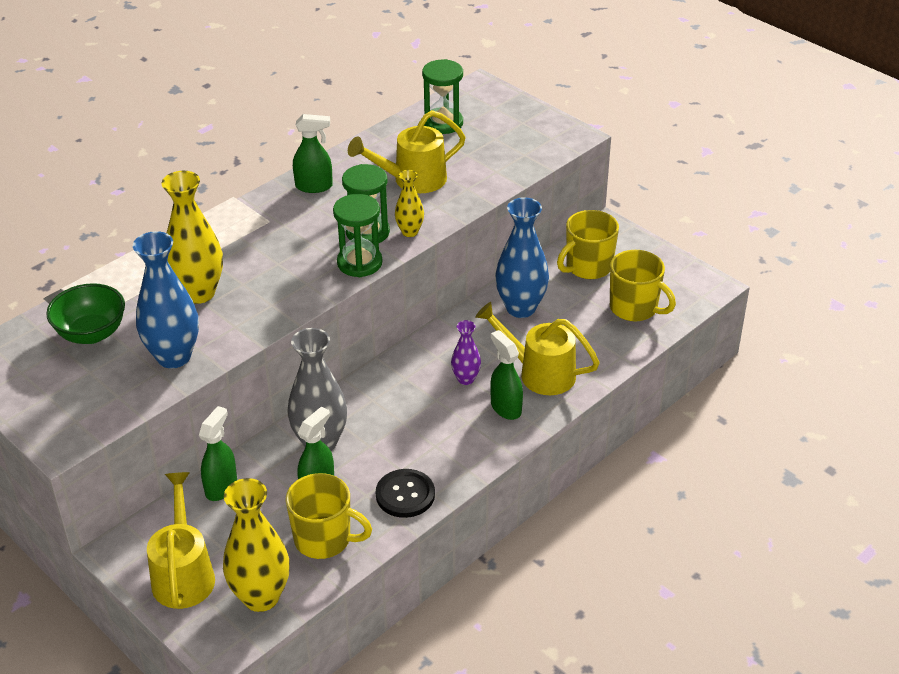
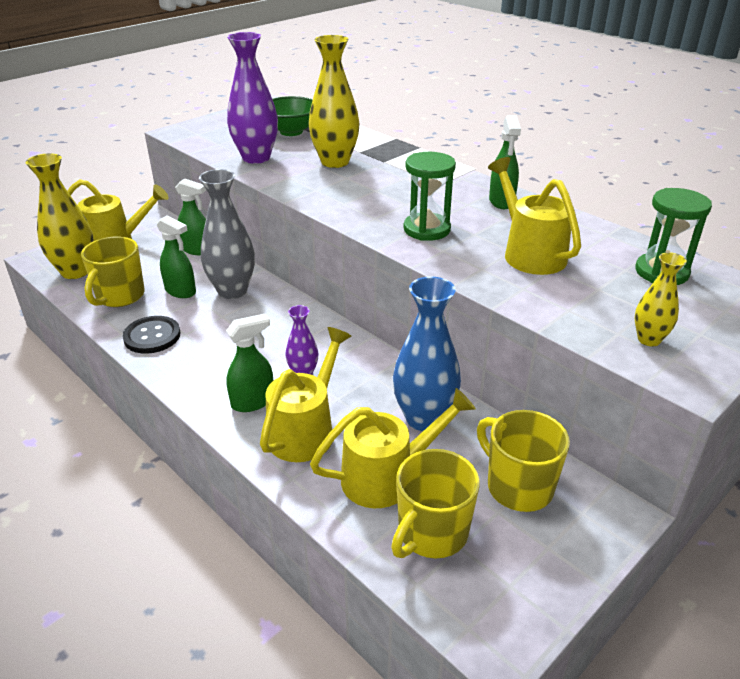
camera: 90 degrees right, 5 degrees down
(174, 357) = (256, 158): blue vase -> purple vase
(359, 263) = (374, 226): green hourglass -> none
(410, 232) = (430, 252): yellow vase -> yellow vase (649, 339)
(586, 328) = (388, 477): none -> yellow watering can

